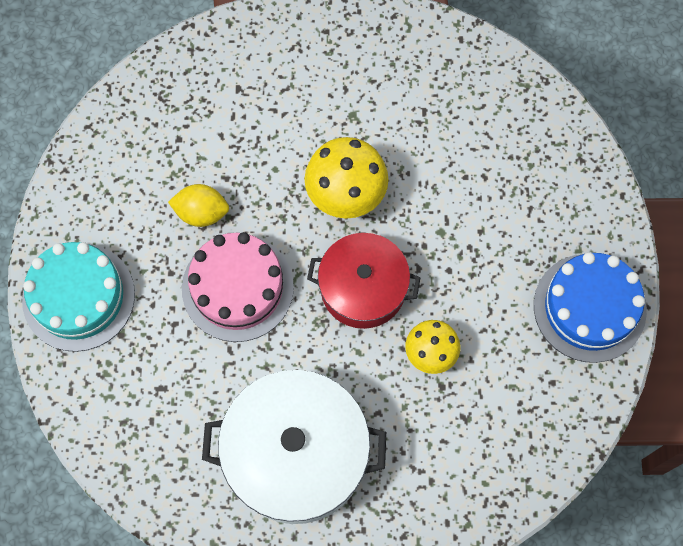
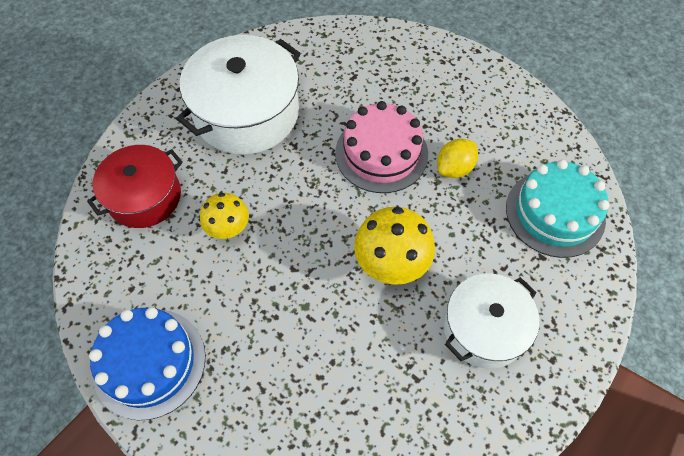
camera: 130 degrees right, 10 degrees down
(78, 297) = (450, 72): turquoise cake -> turquoise cake (555, 213)
(341, 91) = (484, 328): none -> white pot
(363, 288) = (312, 223): red pot -> red pot (144, 197)

